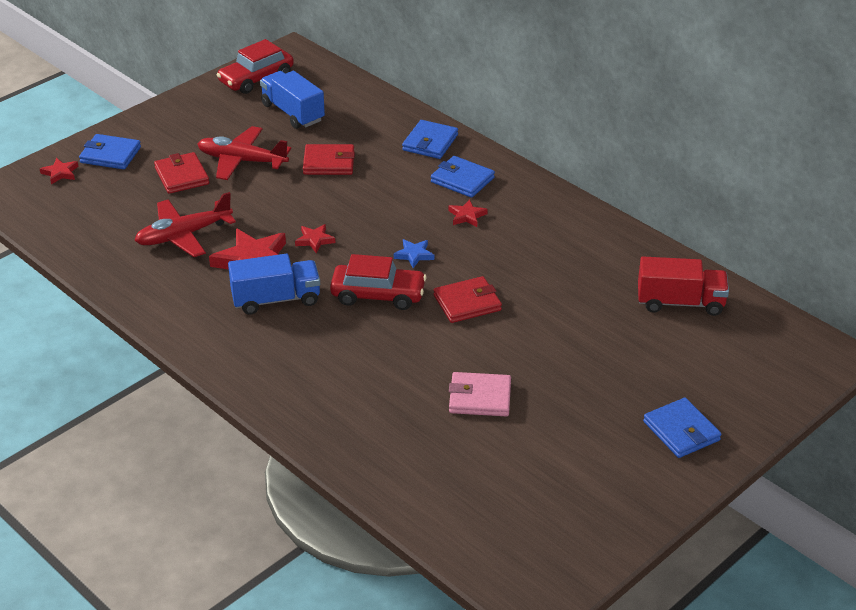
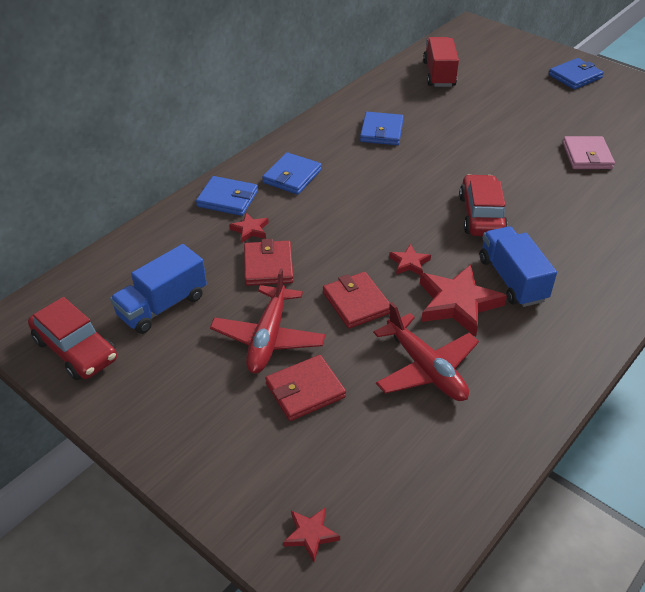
camera: 95 degrees left, 5 degrees up
(110, 155) = (260, 480): blue wallet -> blue wallet (381, 131)
(414, 255) = (416, 198): blue star -> none
(467, 216) = (349, 171): red star -> red star (250, 230)
(467, 303) = (474, 166): red wallet -> red wallet (356, 303)

